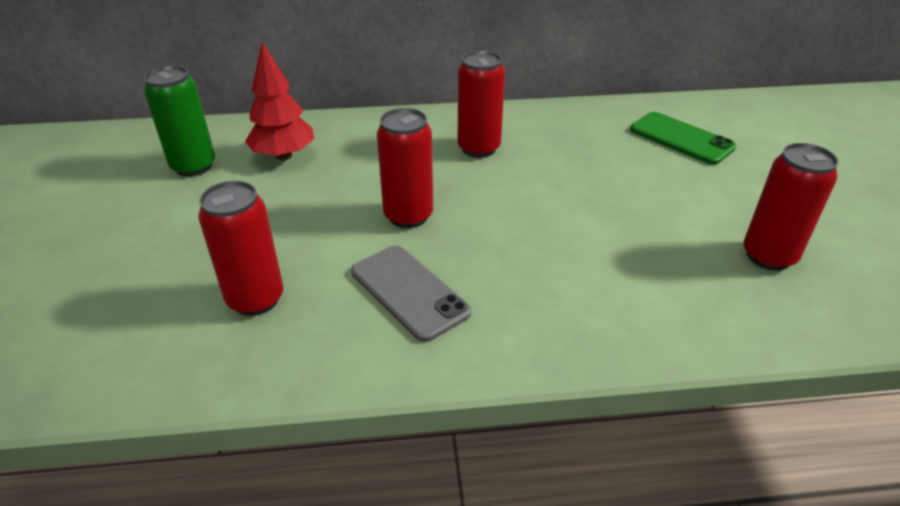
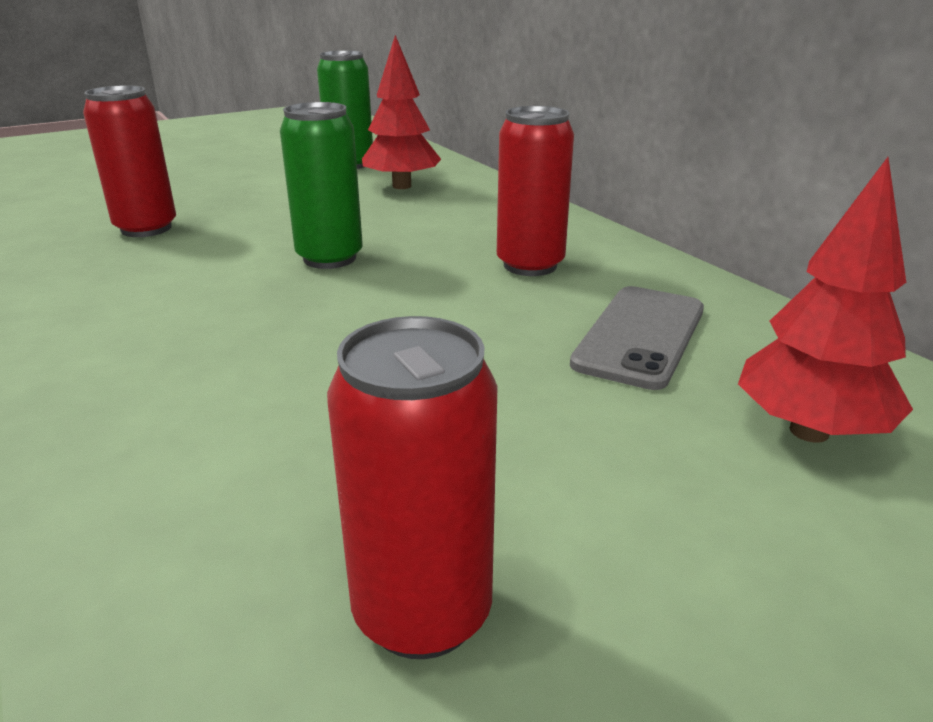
camera: 65 degrees right, 10 degrees down
(408, 216) = (329, 258): red can -> green can
(409, 292) = (176, 287): grey phone -> grey phone (640, 336)
(681, 138) = (809, 431): green phone -> red tree

